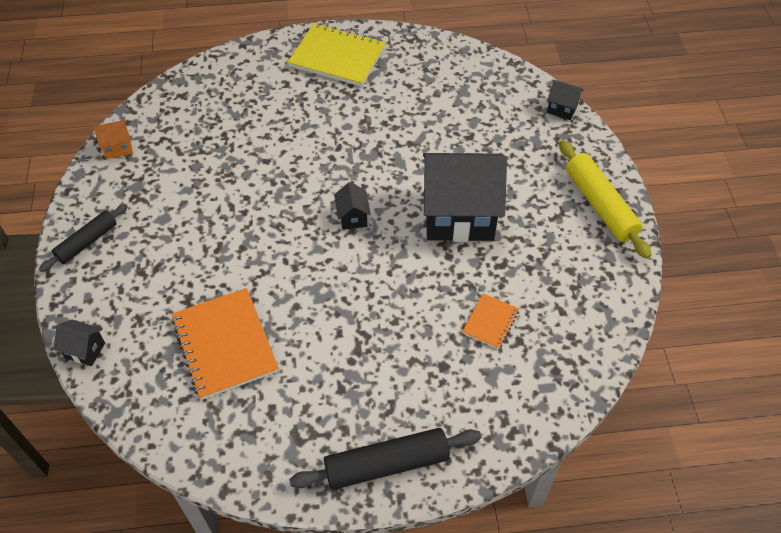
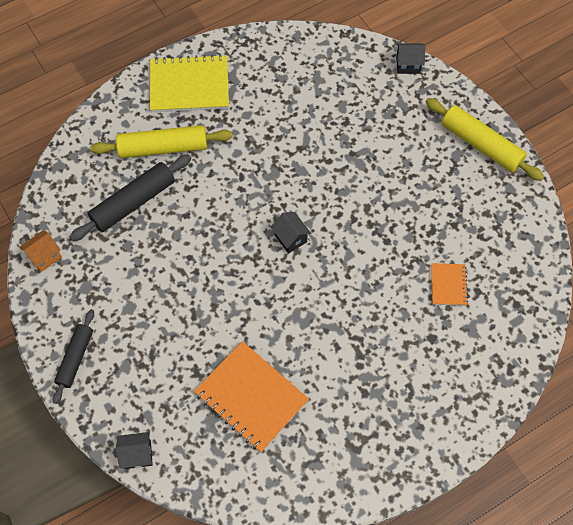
camera: 25 degrees left, 10 degrees up
(281, 98) = (163, 148): none -> yellow rolling pin
(386, 464) = (432, 437): black rolling pin -> black rolling pin (133, 203)
(459, 216) = (376, 201): black house -> none

